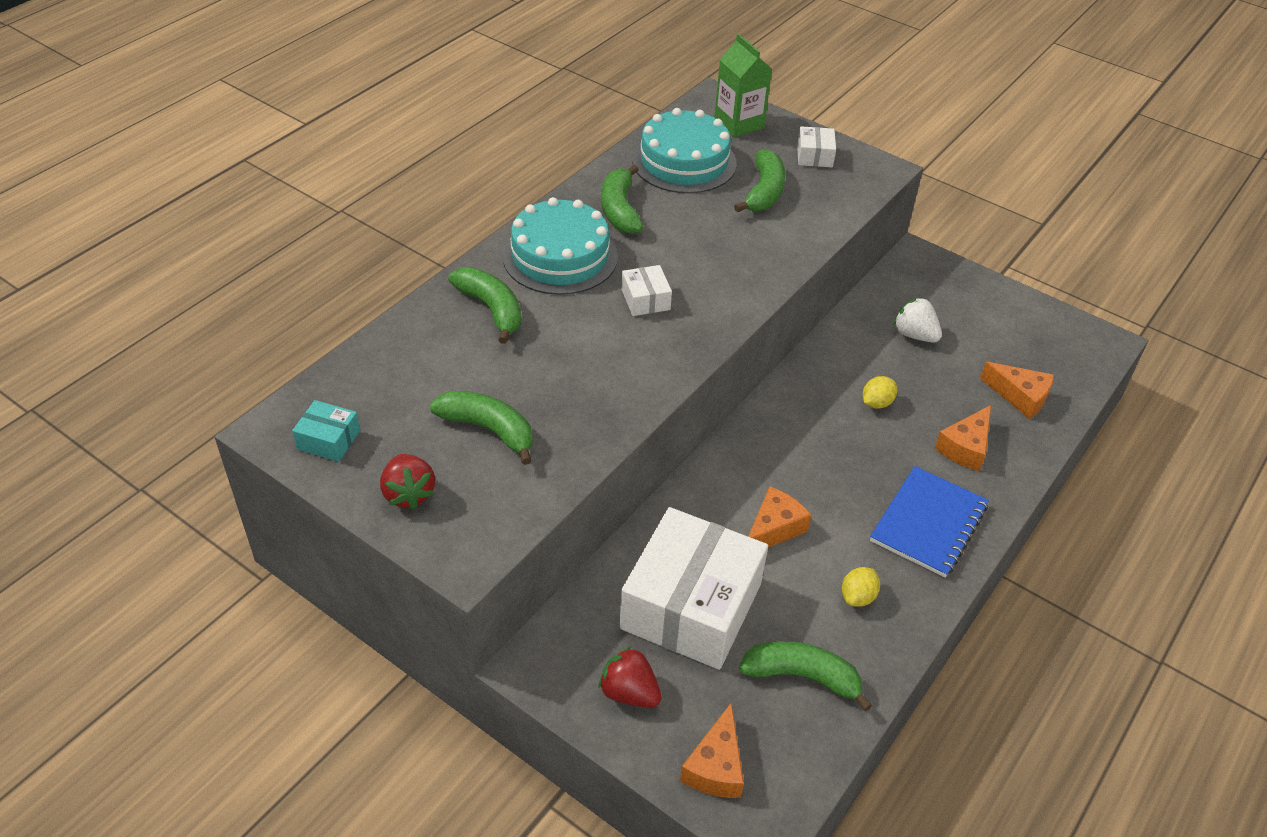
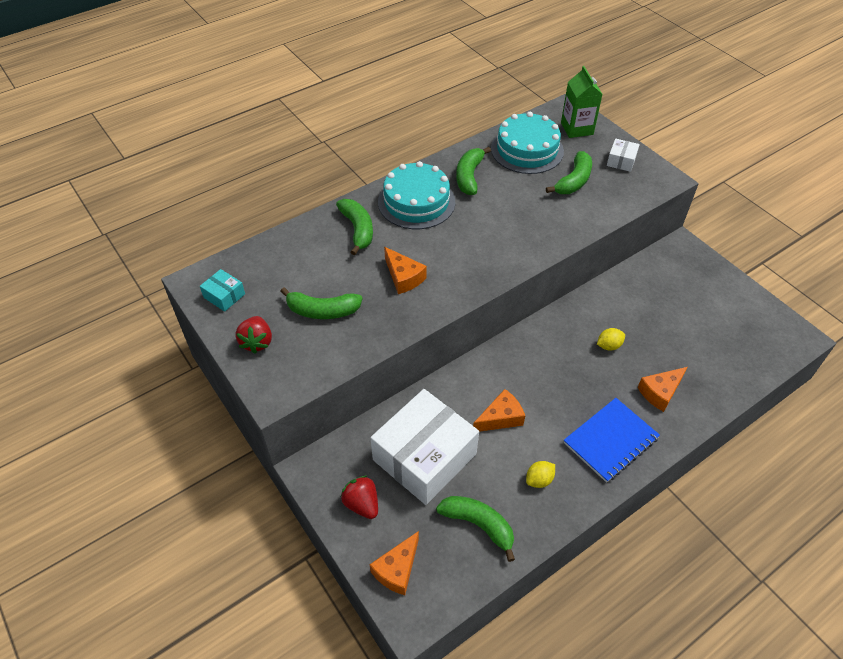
camera: 20 degrees right, 5 degrees up
(488, 430) = (322, 311): green banana -> green banana turned 135 degrees clockwise
(645, 299) = (460, 243): white box -> none
(914, 335) = (656, 302): white strawberry -> none
(1020, 396) = (717, 364): orange cheese -> orange cheese (403, 277)

